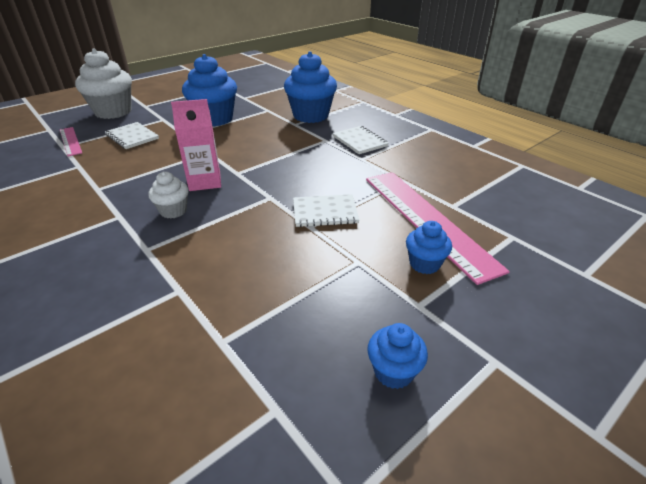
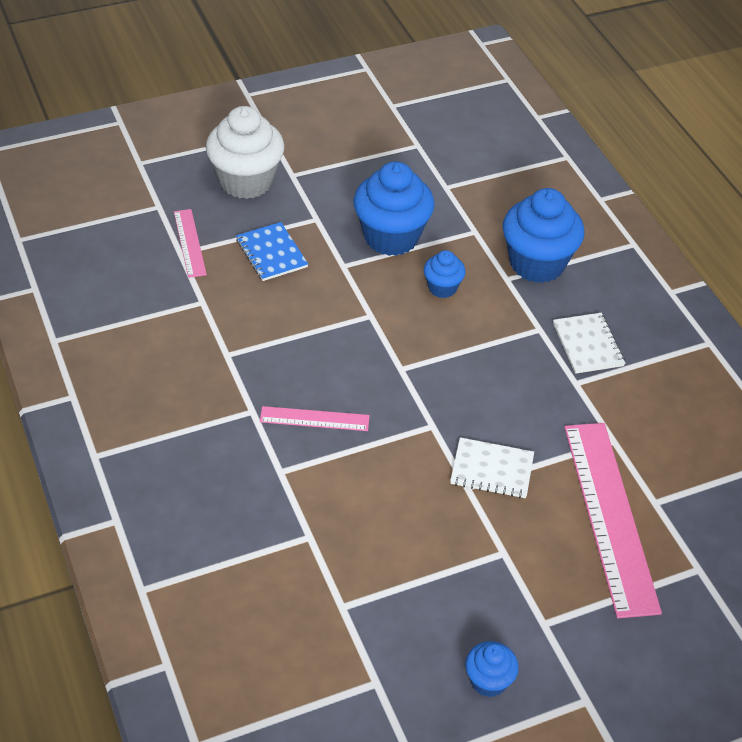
camera: 15 degrees right, 10 degrees up
(132, 137) = (271, 253): white notebook -> blue notebook
(173, 211) = (314, 419): white cupcake -> pink ruler
(205, 181) = (358, 375): pink carton -> none
(424, 264) = (575, 576): blue cupcake -> blue cupcake (442, 288)

